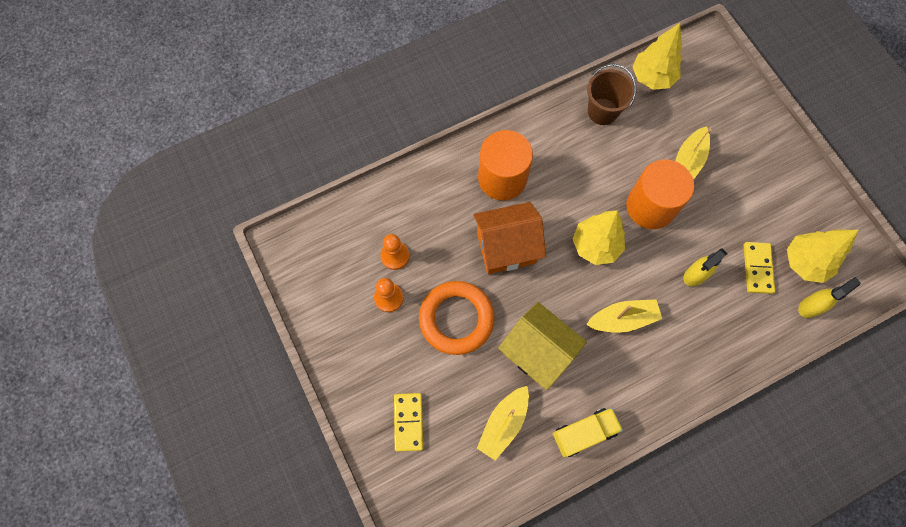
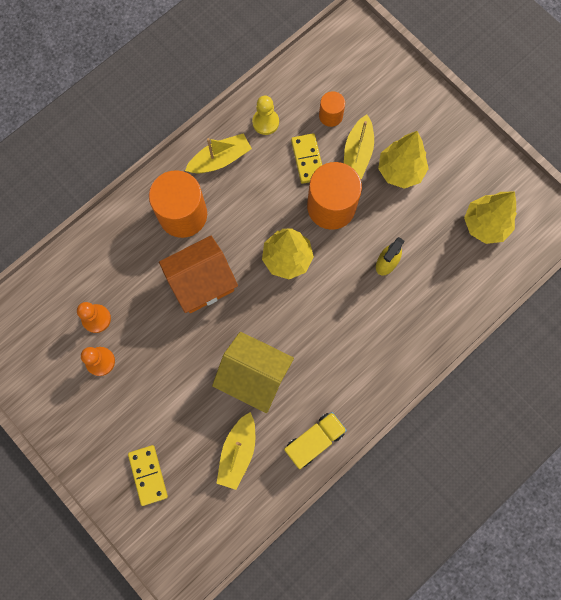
camera: 15 degrees left, 5 degrees up
(456, 319) = (170, 364): orange ring -> none
(602, 111) = (265, 122): brown bucket -> yellow pawn
(623, 319) = (327, 323): yellow boat -> yellow boat (220, 159)
(652, 77) = (306, 75): yellow tree -> yellow tree (400, 171)
(668, 120) = (330, 116): none -> orange cylinder
(757, 268) = (443, 242): yellow domino -> yellow domino (307, 159)
(810, 306) = (498, 265): yellow spray bottle -> none

